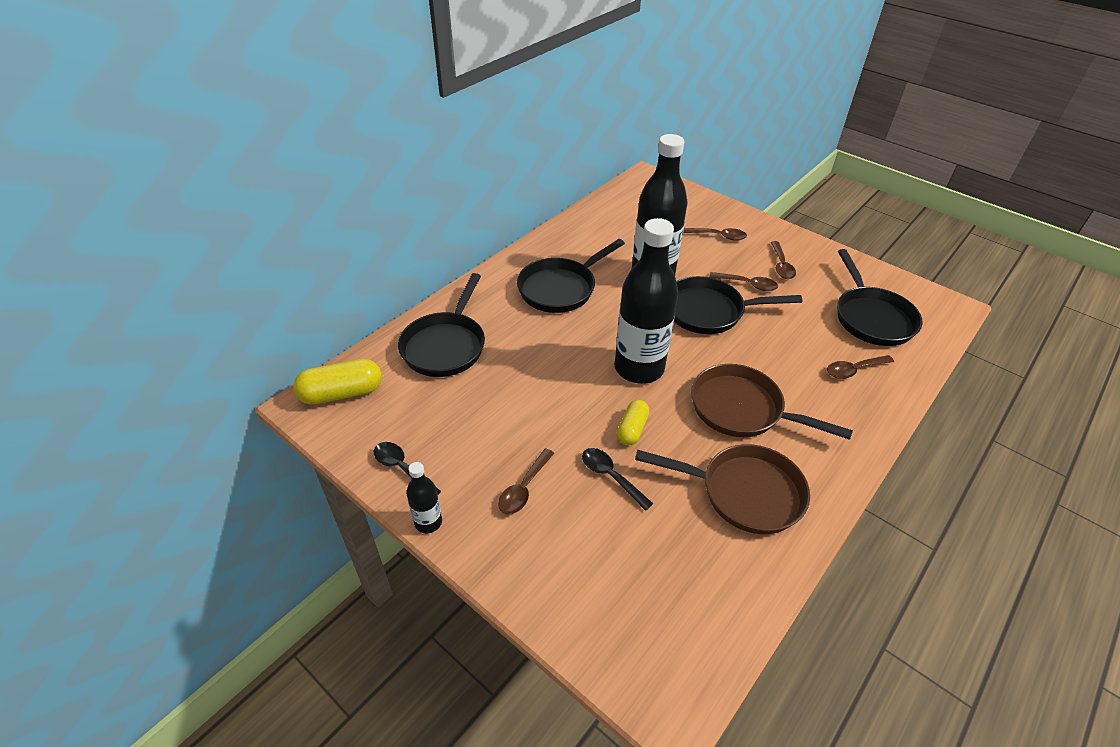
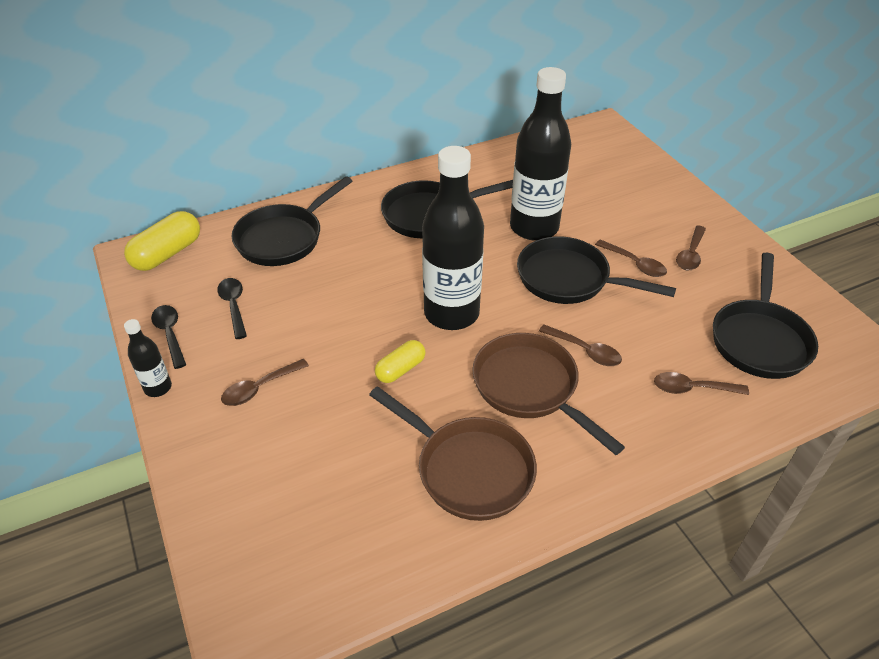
camera: 25 degrees right, 0 degrees up
(342, 393) = (167, 254): yellow capsule -> yellow capsule turned 60 degrees counterclockwise
(610, 476) = (347, 406): black spoon -> black spoon (233, 306)
(719, 236) = (640, 205): brown spoon -> brown spoon (585, 351)

